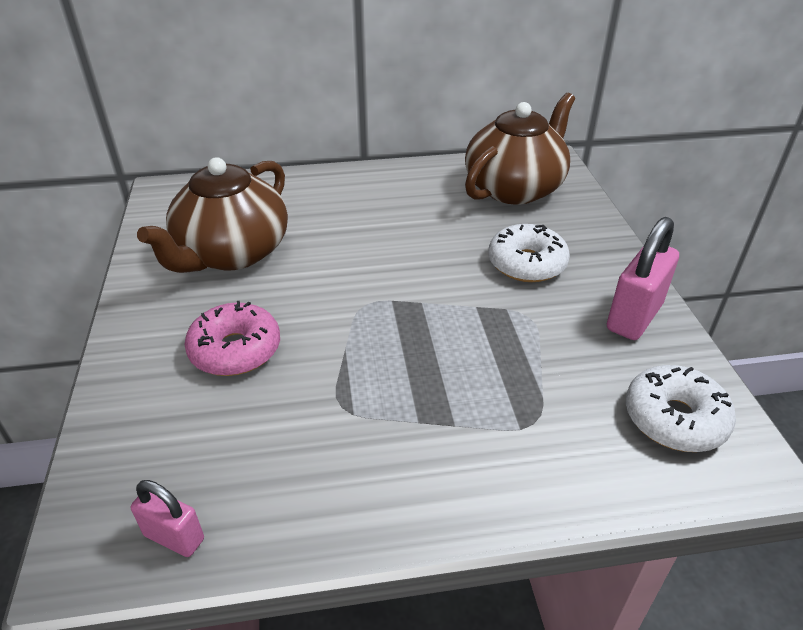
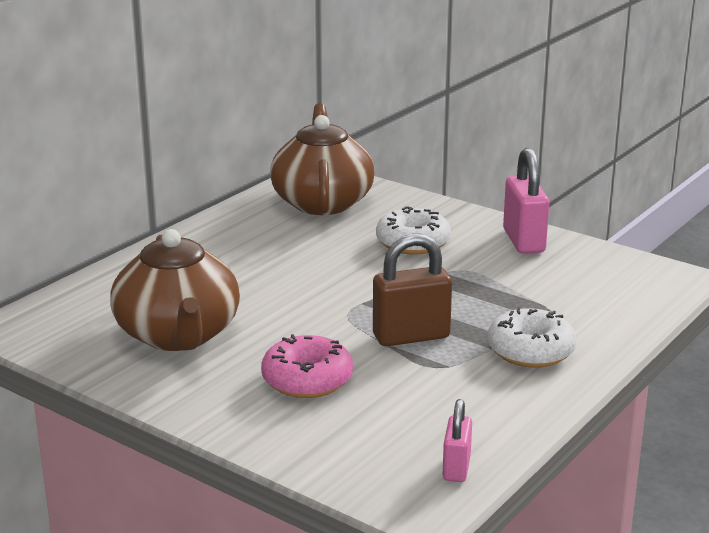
camera: 45 degrees left, 15 degrees down
(174, 537) = (456, 468): pink padlock -> pink padlock turned 60 degrees counterclockwise
(373, 360) = (411, 336): none -> brown padlock
(674, 419) = (617, 277): white donut -> white donut (530, 351)

